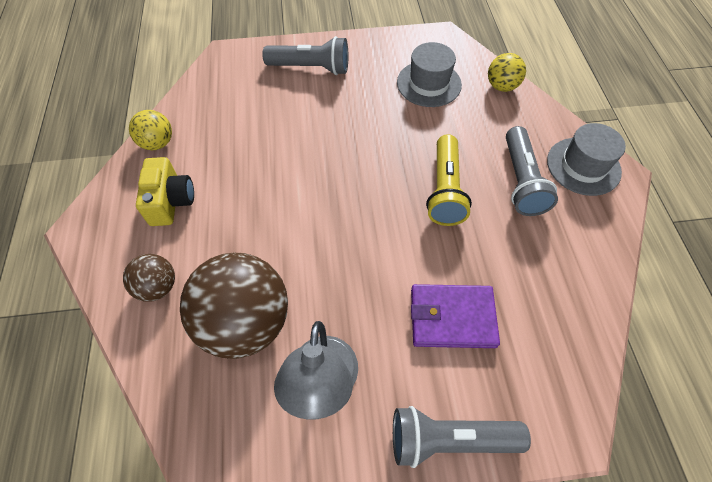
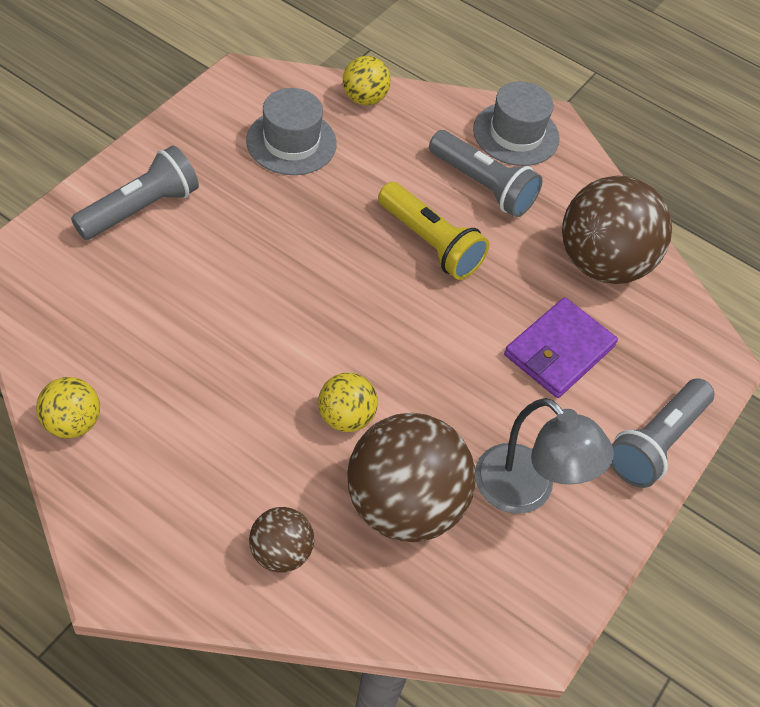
camera: 55 degrees left, 5 degrees down
(171, 202) = (178, 467): yellow camera -> none
(277, 246) = (346, 417): none -> yellow ball
(553, 288) = (602, 263): none -> brown ball

